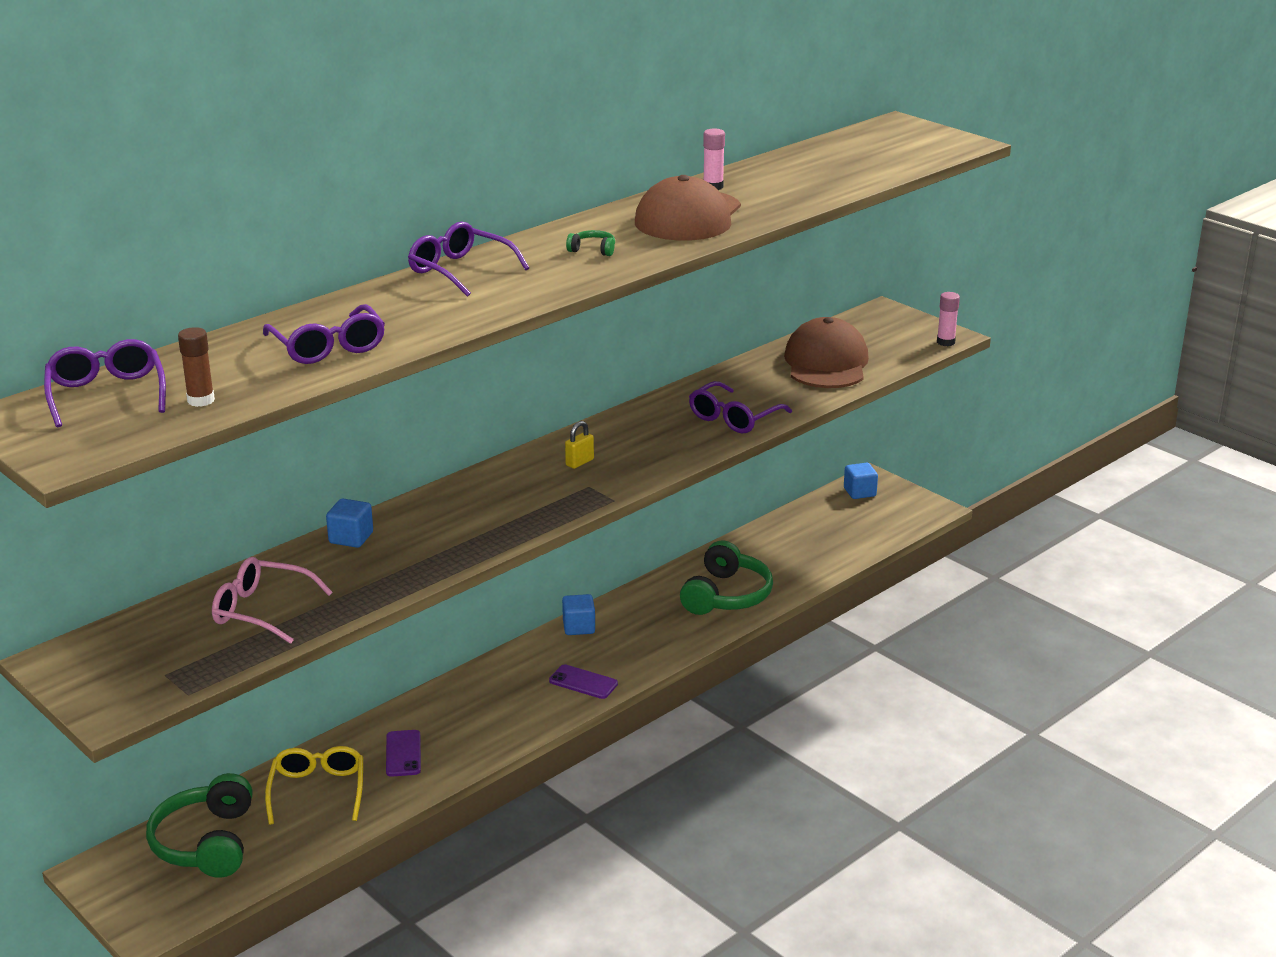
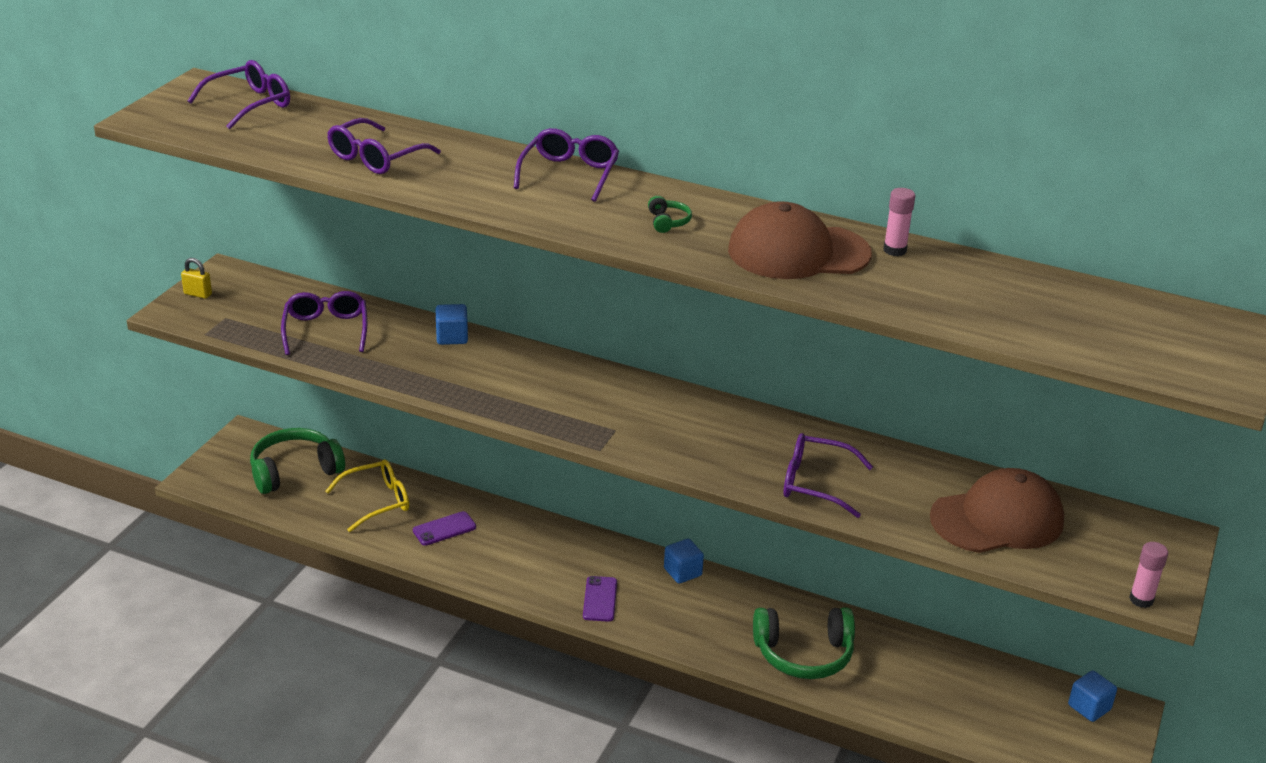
camera: 65 degrees right, 5 degrees up
(201, 400) = (256, 136): brown glue stick -> none
(262, 610) = (326, 330): pink glasses -> purple glasses
(579, 462) = (655, 414): yellow padlock -> yellow padlock (198, 294)

